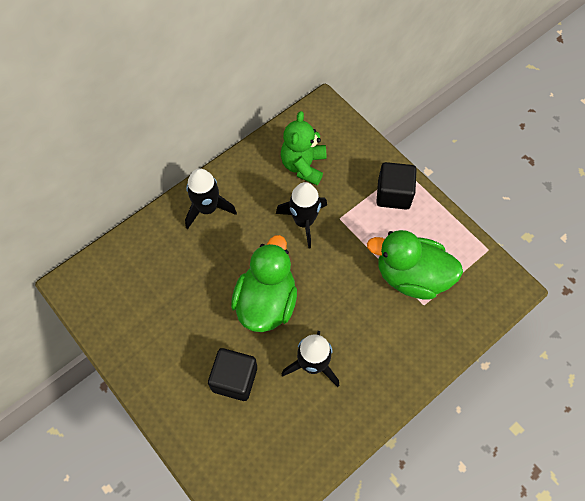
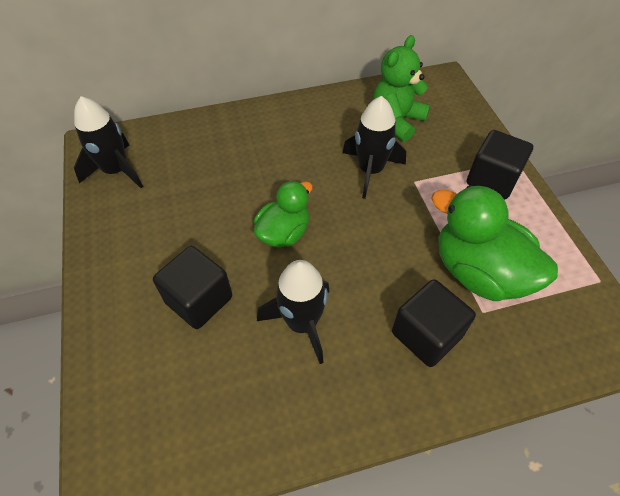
camera: 25 degrees right, 10 degrees down
(207, 208) = (272, 125): black rocket -> black rocket (116, 171)
(266, 302) = (284, 233): green duck -> green duck, size x0.62
(395, 337) = (426, 334): none -> black cube

